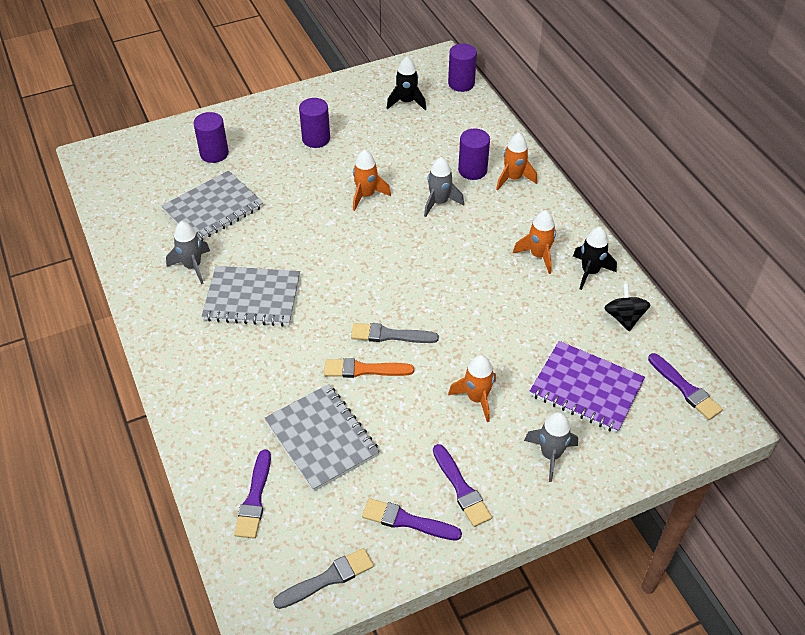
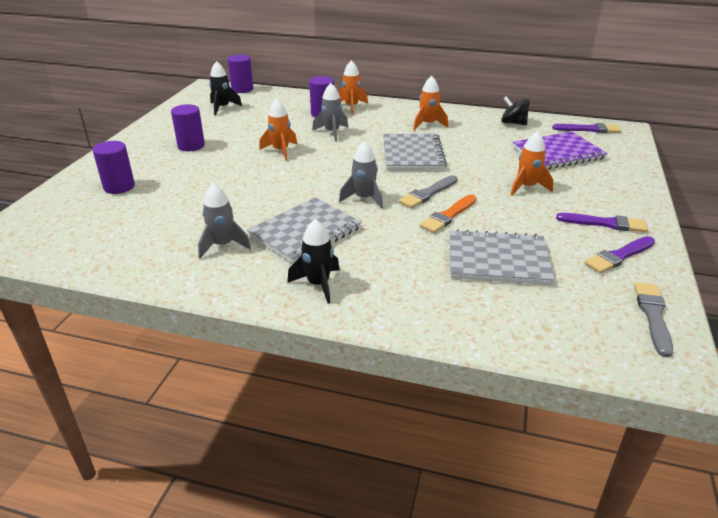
camera: 50 degrees left, 15 degrees down
(213, 209) = (177, 210): grey notebook -> grey notebook (412, 154)
(254, 498) = (531, 319): purple brush -> none
(550, 455) = (603, 183): grey rocket -> grey rocket (363, 199)
(589, 272) = (463, 117): black rocket -> black rocket (318, 284)

